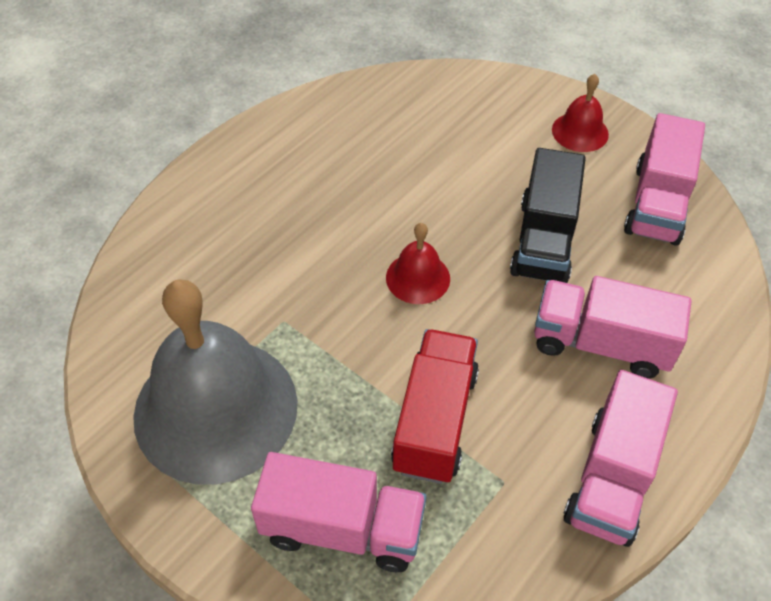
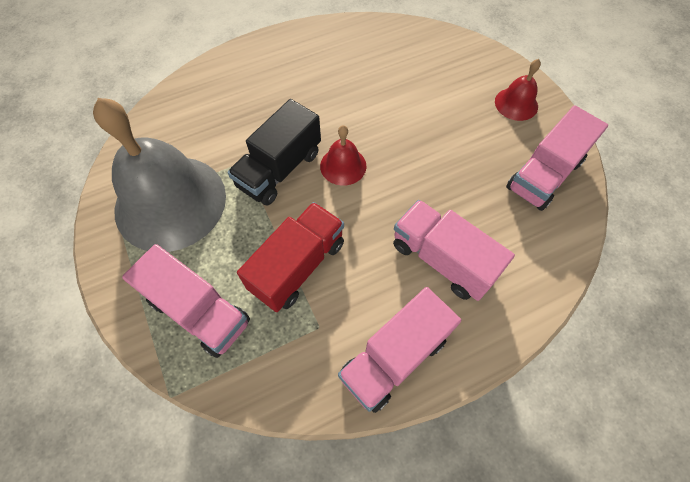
camera: 25 degrees right, 10 degrees up
(544, 240) = (444, 171): black truck -> black truck (279, 169)

